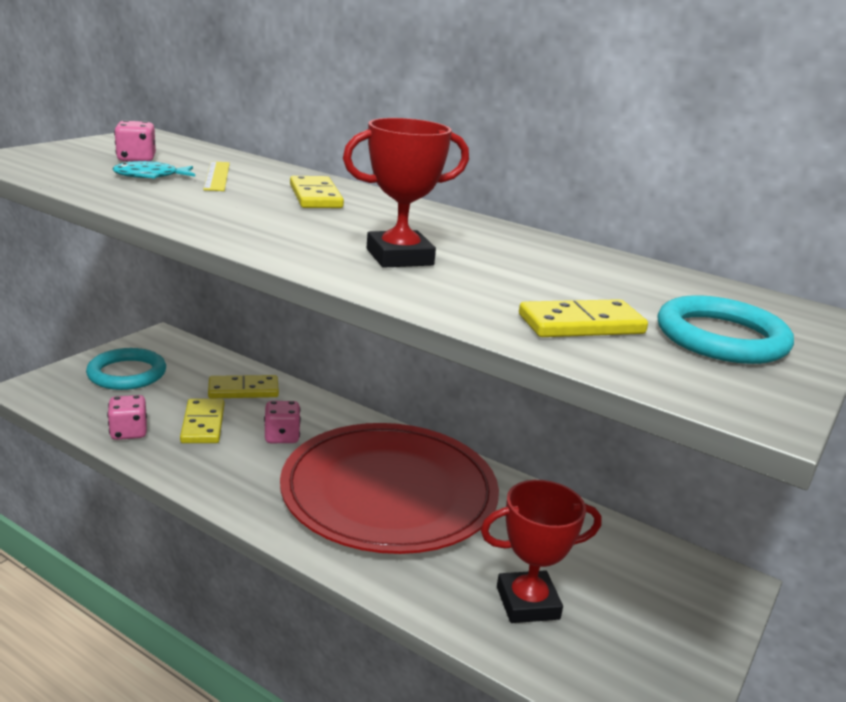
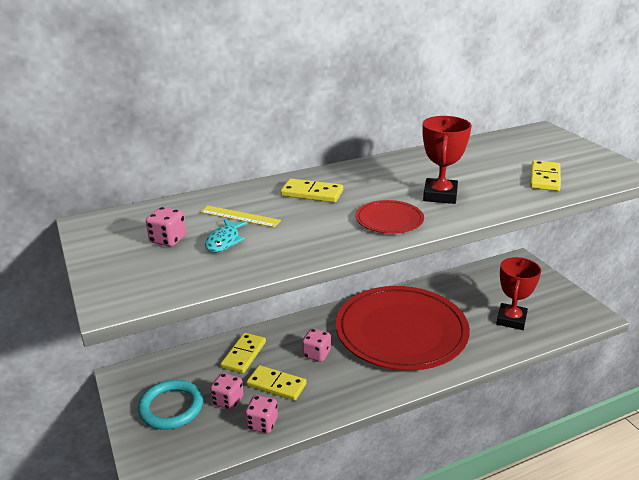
camera: 55 degrees left, 5 degrees up
(156, 401) = (228, 401): none -> pink dice
(282, 236) = (389, 220): none -> red plate
(721, 338) = (564, 155): turquoise ring -> none

